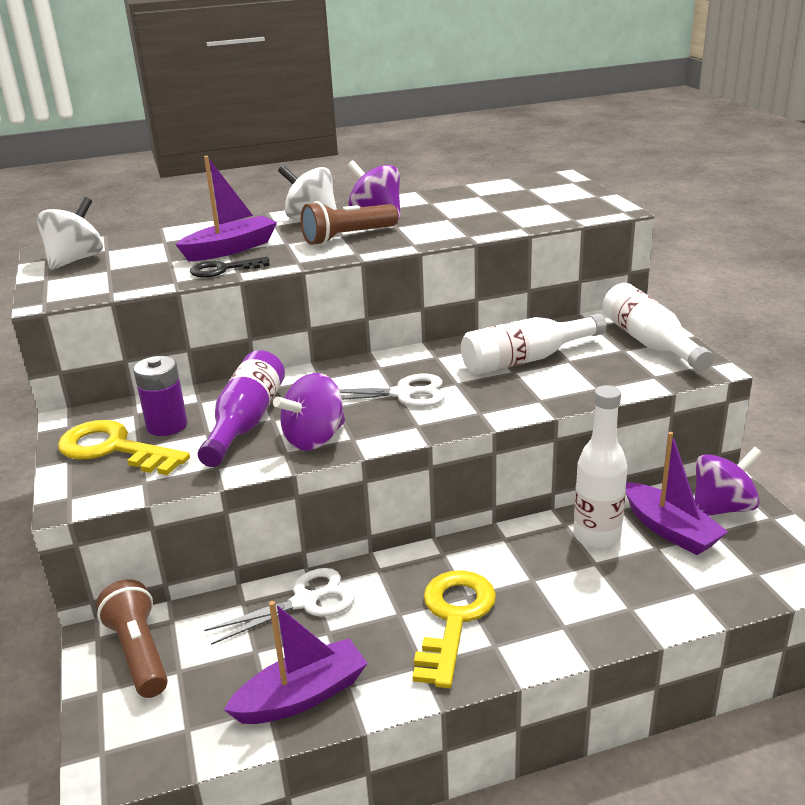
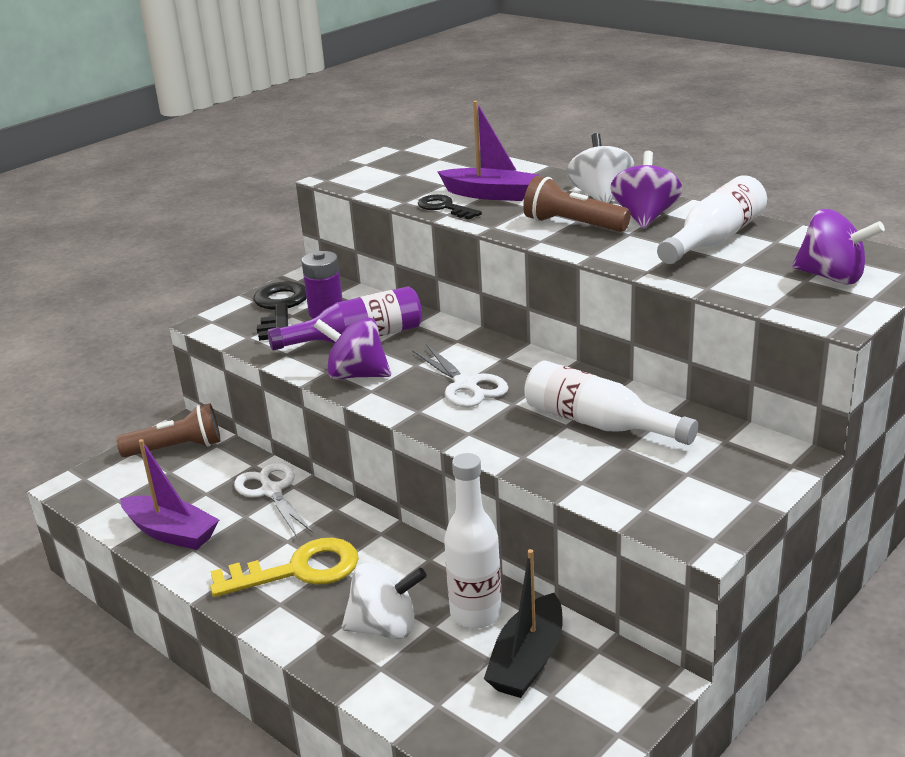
camera: 60 degrees right, 0 degrees up
(75, 260) = (408, 158): white spinning top -> white spinning top (385, 627)
(114, 449) = (280, 309): yellow key -> black key
(139, 652) = (176, 448): brown flashlight -> brown flashlight turned 45 degrees clockwise
(305, 602) = (271, 491): white scissors -> white scissors turned 150 degrees counterclockwise
(649, 343) = (725, 485): white bottle -> white bottle (714, 240)
(670, 529) = (527, 660): purple boat -> black boat
(722, 508) = (602, 689): purple spinning top -> purple spinning top (832, 277)

